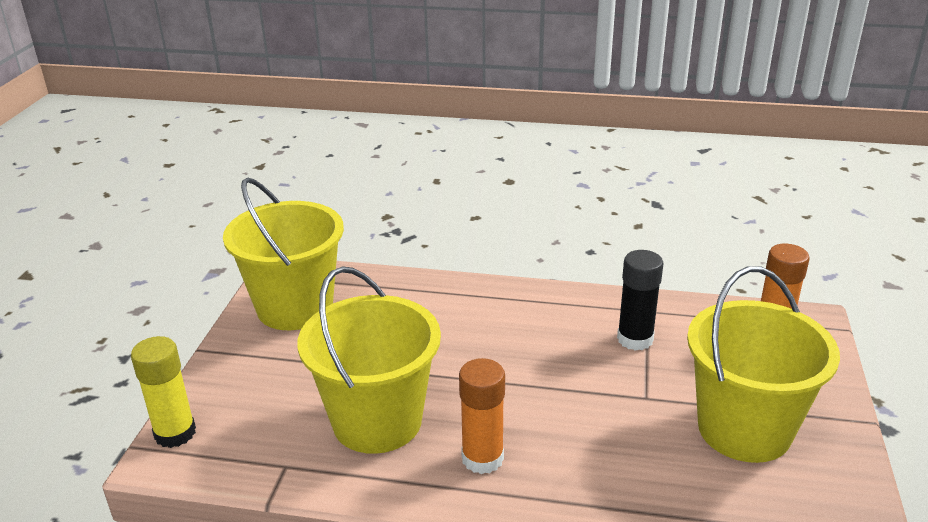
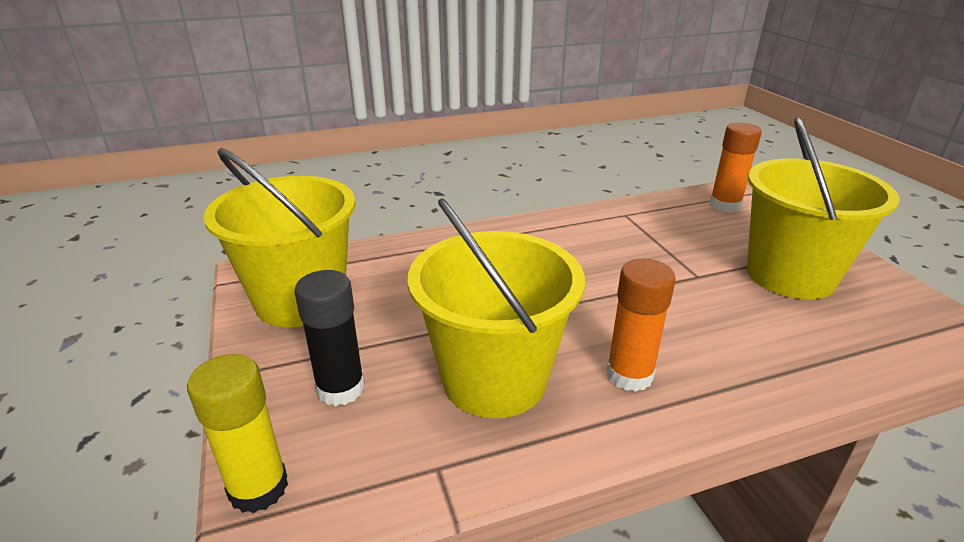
camera: 30 degrees left, 0 degrees up
(635, 339) = (640, 236): black glue stick -> black glue stick (340, 388)

